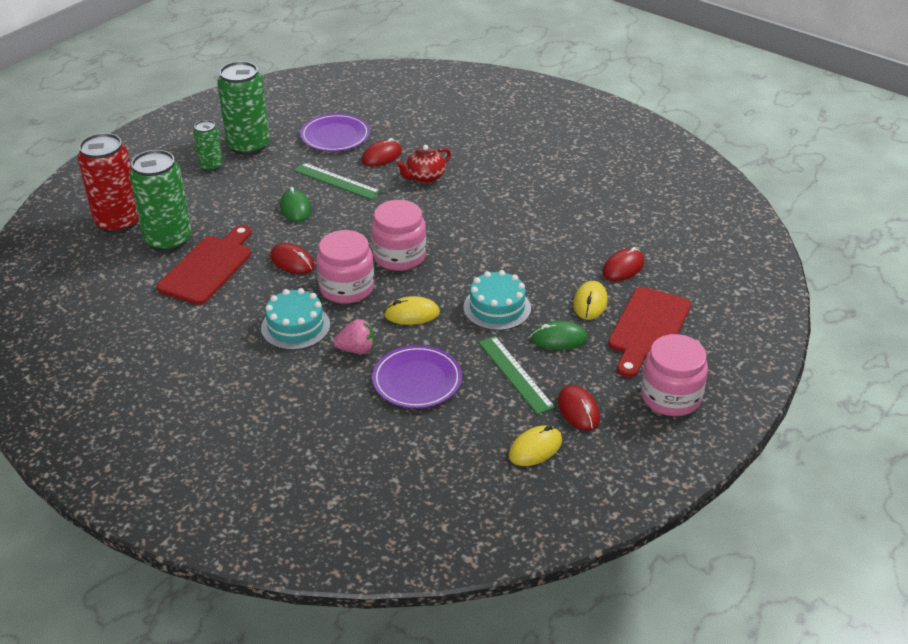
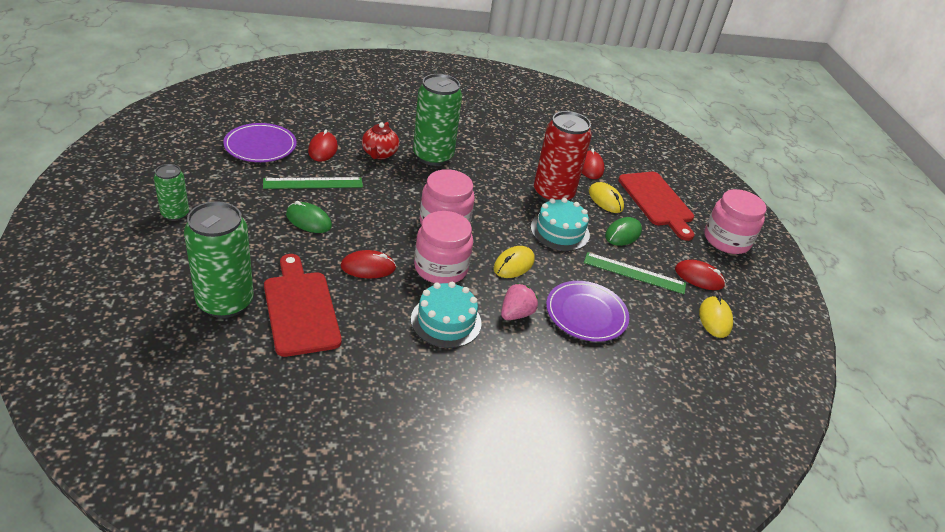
camera: 50 degrees left, 0 degrees up
(118, 222) = (145, 309): red can -> red can (553, 194)
(248, 146) = (189, 182): green can -> green can (433, 156)

